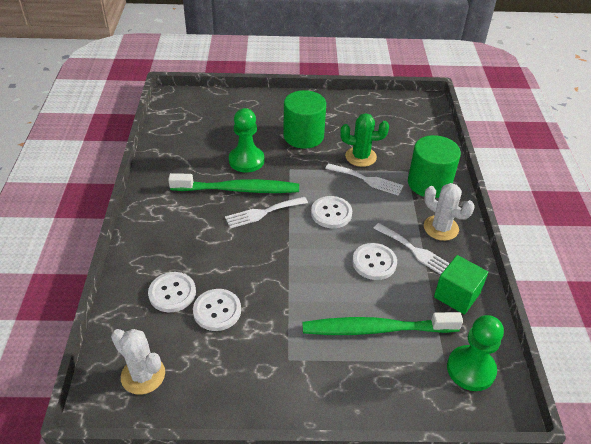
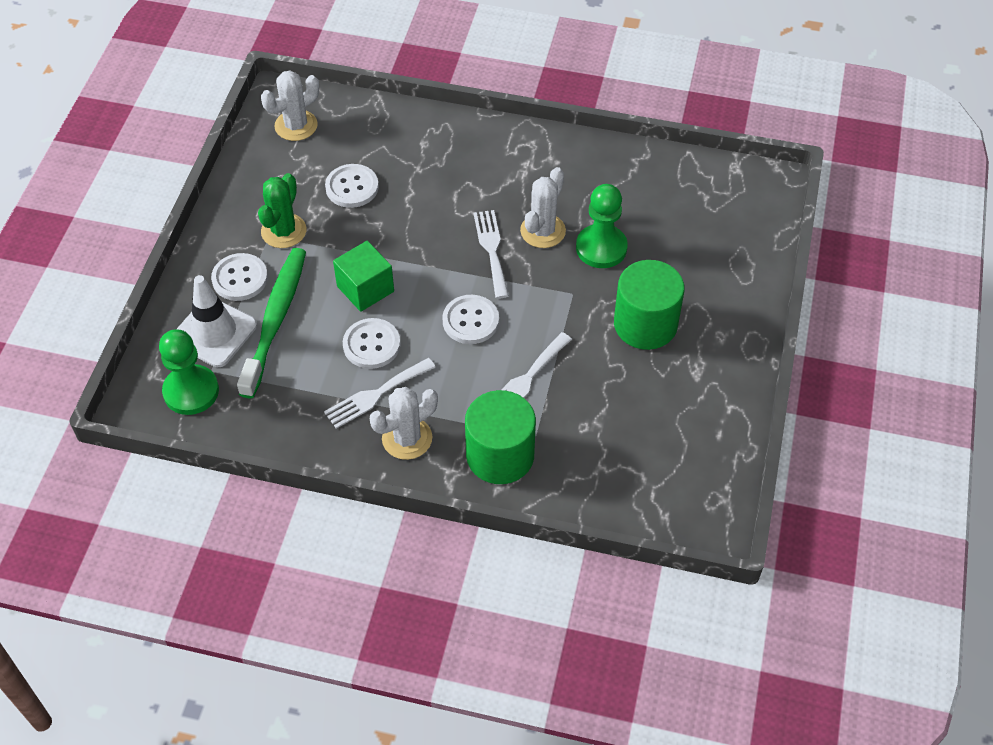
camera: 105 degrees right, 10 degrees up
(172, 293) = (389, 153): white button -> white button (240, 278)
(238, 189) = (543, 231): green toothbrush -> white cactus
(360, 157) = (581, 385): green cactus -> green cactus (283, 231)
(407, 370) = (214, 332): none -> white traffic cone
(457, 295) = (292, 415): green cube -> green cube (365, 289)

